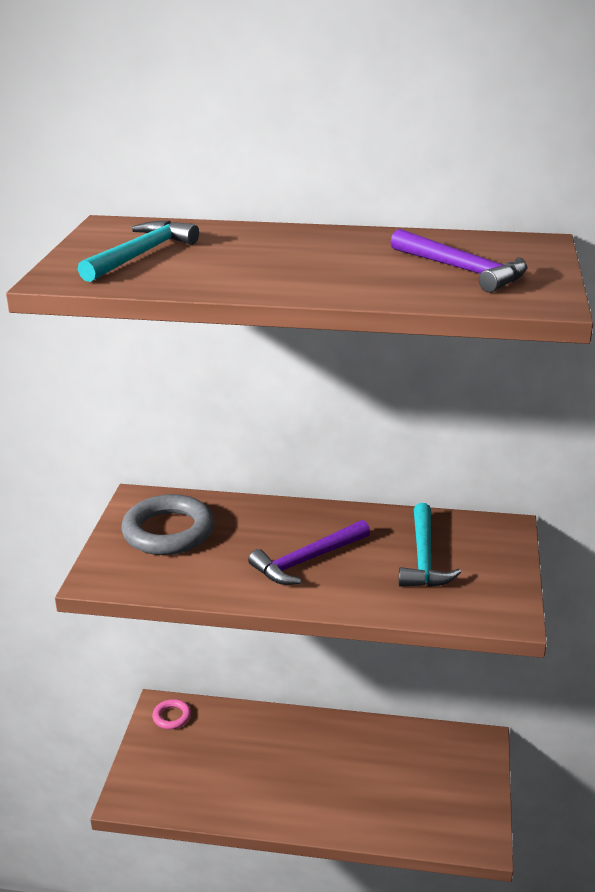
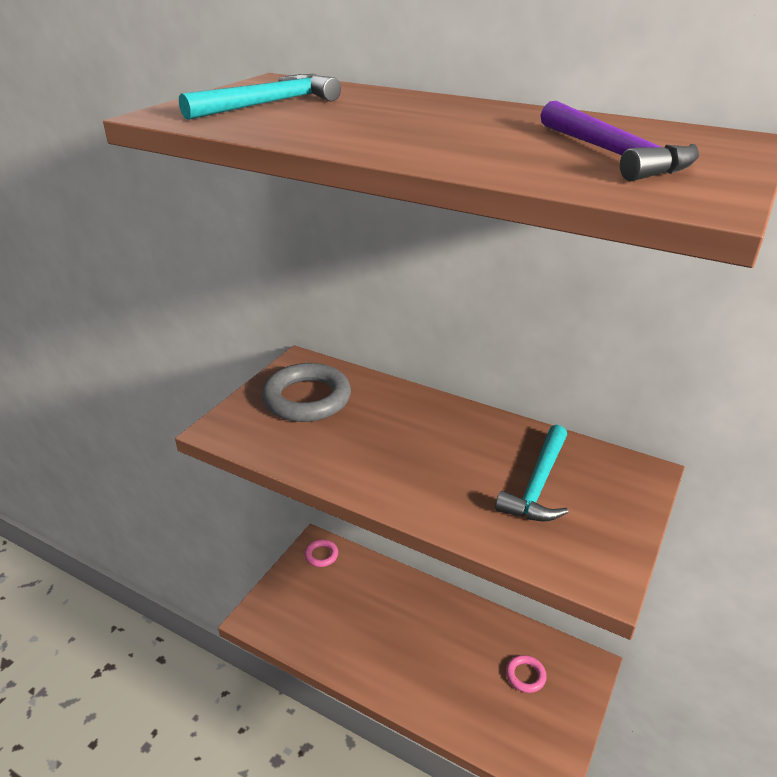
camera: 20 degrees right, 5 degrees up
(307, 560) = (417, 458): purple hammer -> none
(427, 768) = (525, 676): none -> pink ring

